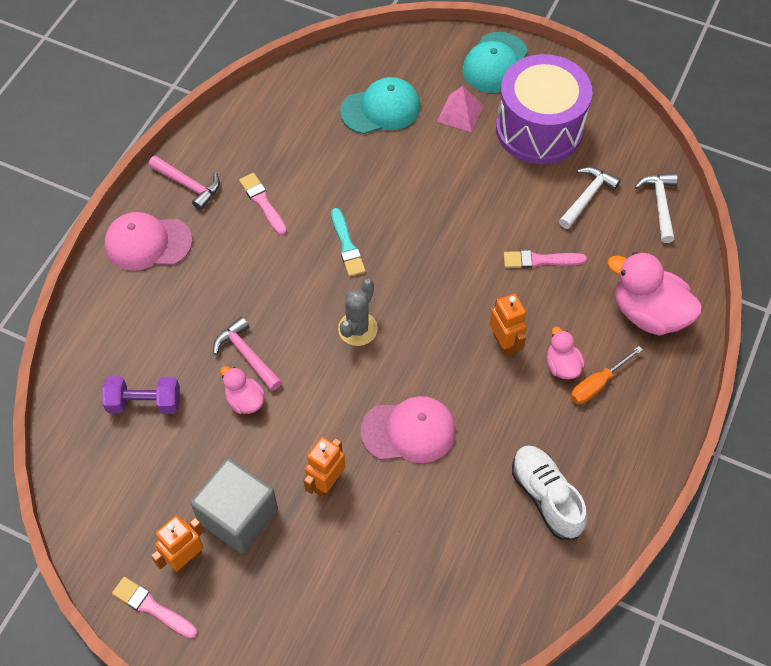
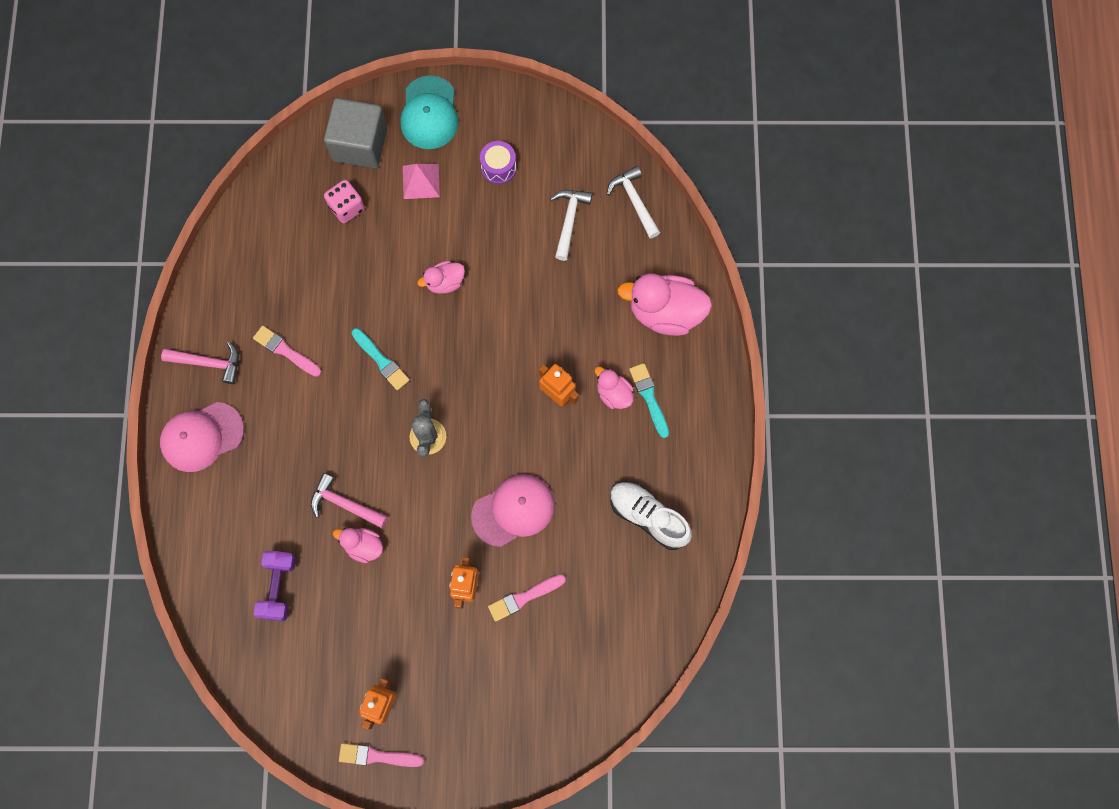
camera: 25 degrees left, 15 degrees up
(144, 403) = (279, 587): purple dumbbell -> purple dumbbell turned 60 degrees counterclockwise
(238, 516) = (408, 648): grey cube -> grey cube (360, 144)
(381, 109) = (347, 207): turquoise cap -> pink dice
(441, 203) = (445, 282): none -> pink duck
(539, 129) = (498, 167): purple drum -> purple drum, size x0.41
(540, 260) = (554, 301): pink brush -> pink brush (524, 598)
(597, 384) = (649, 397): orange screwdriver -> turquoise brush

